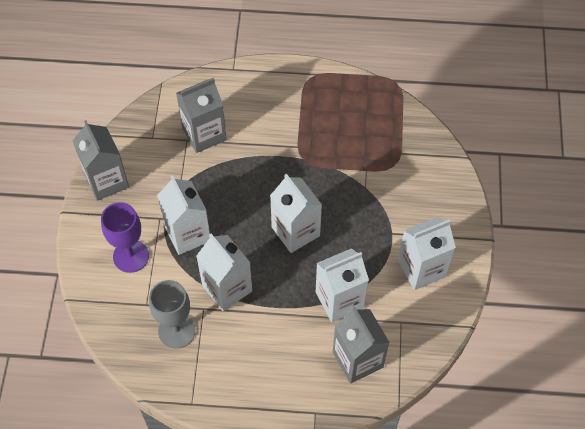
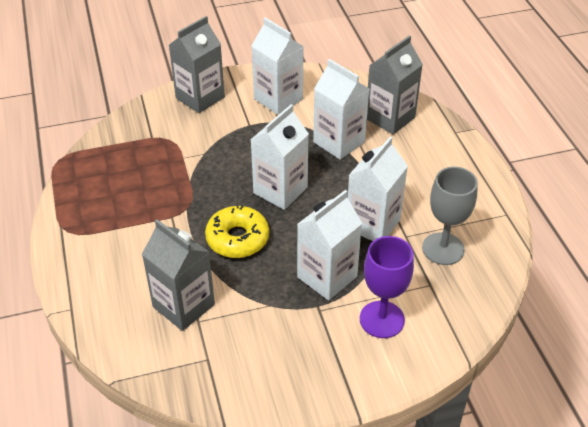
camera: 110 degrees left, 15 degrees down
(106, 181) = (292, 384): grey carton -> grey carton (200, 97)
(254, 185) = (237, 238): none -> yellow donut

